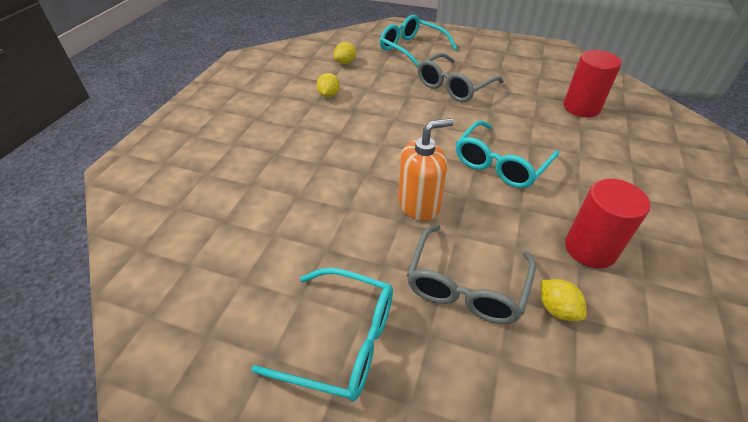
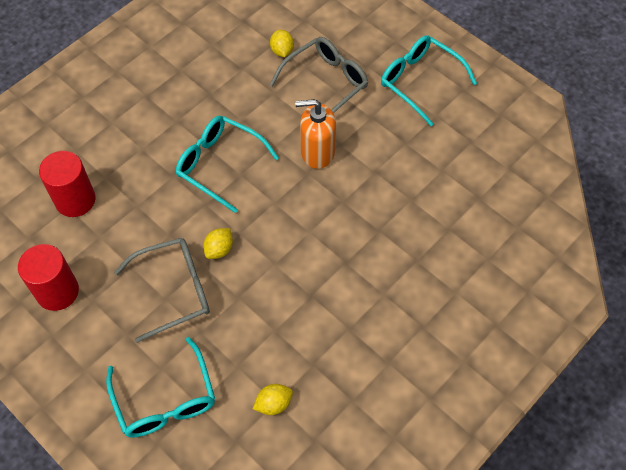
camera: 155 degrees left, 15 degrees up
(328, 95) = (327, 336): yellow lemon -> yellow lemon (219, 249)
(501, 164) = (219, 165): turquoise glasses -> turquoise glasses turned 120 degrees counterclockwise
(590, 249) = (224, 74): red cylinder -> red cylinder (57, 291)

